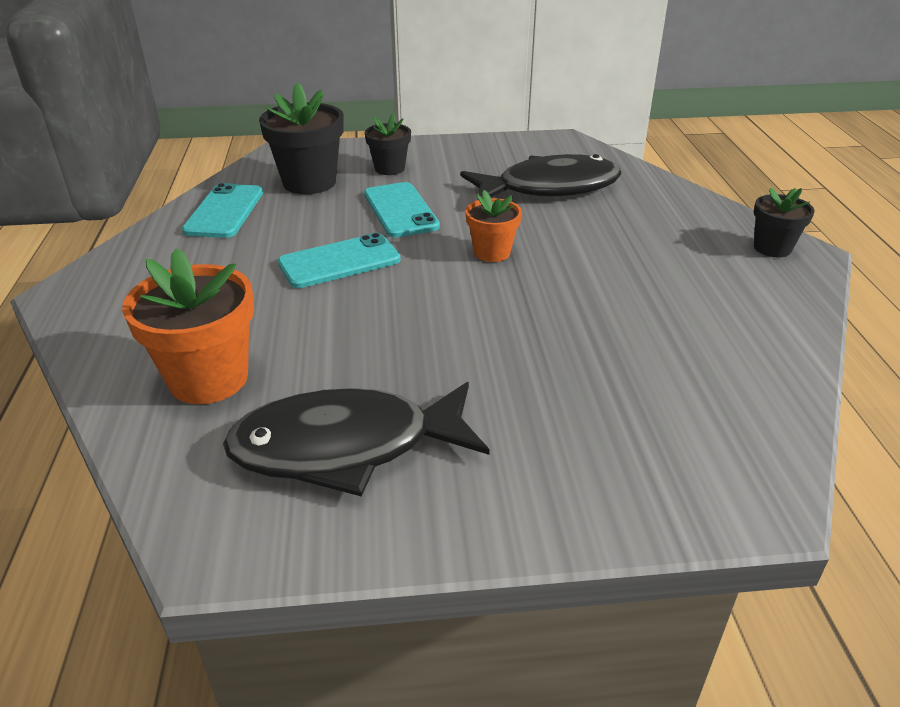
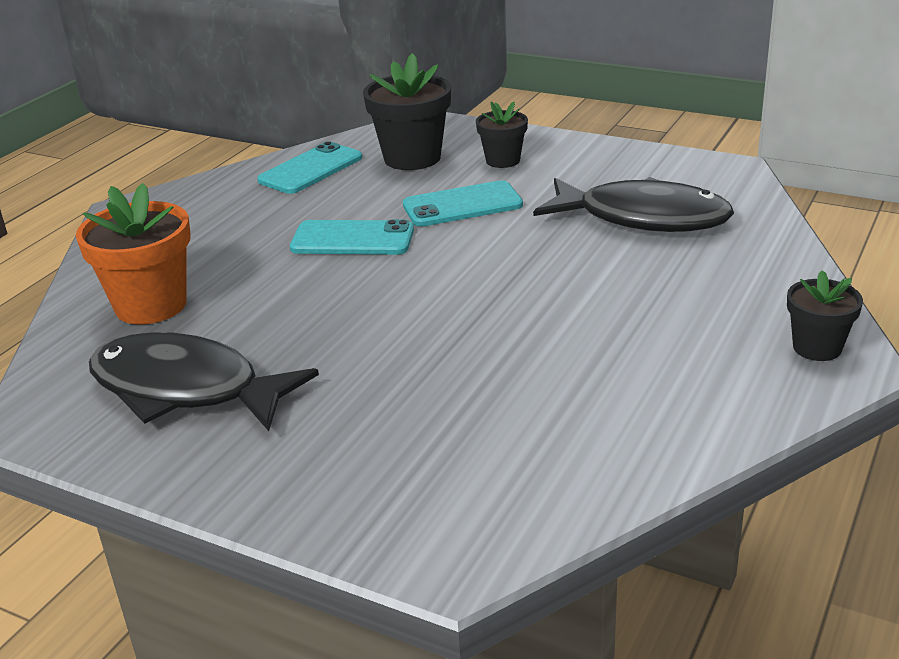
camera: 35 degrees right, 5 degrees down
(400, 210) = (462, 205): turquoise phone -> turquoise phone turned 60 degrees clockwise
(492, 252) = (498, 268): orange flower pot -> none

